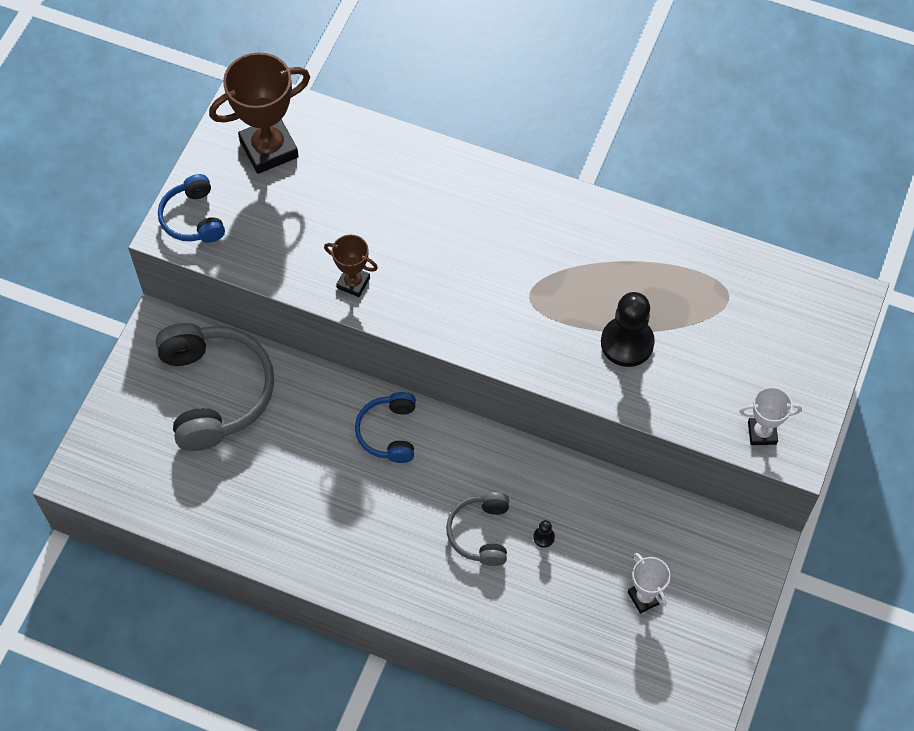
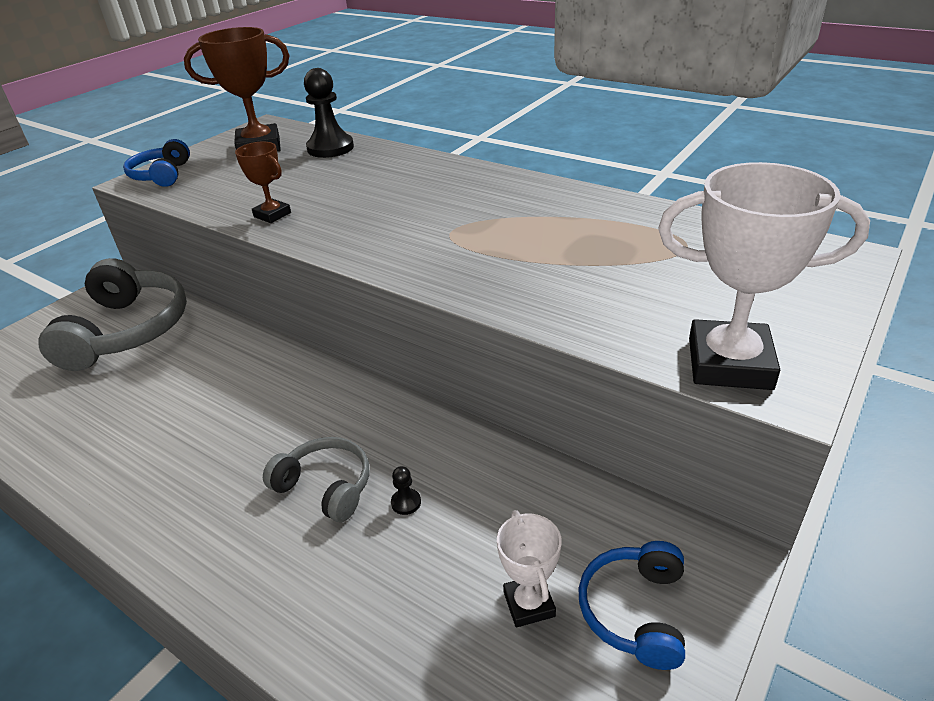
camera: 15 degrees right, 25 degrees down
(389, 432) = (274, 378): blue headphones -> blue headphones (634, 611)
(480, 533) = (326, 486): grey headphones -> grey headphones turned 105 degrees clockwise
(627, 343) = (551, 271): black pawn -> black pawn (330, 148)
(762, 433) = (729, 363): white trophy -> white trophy, size x1.87

